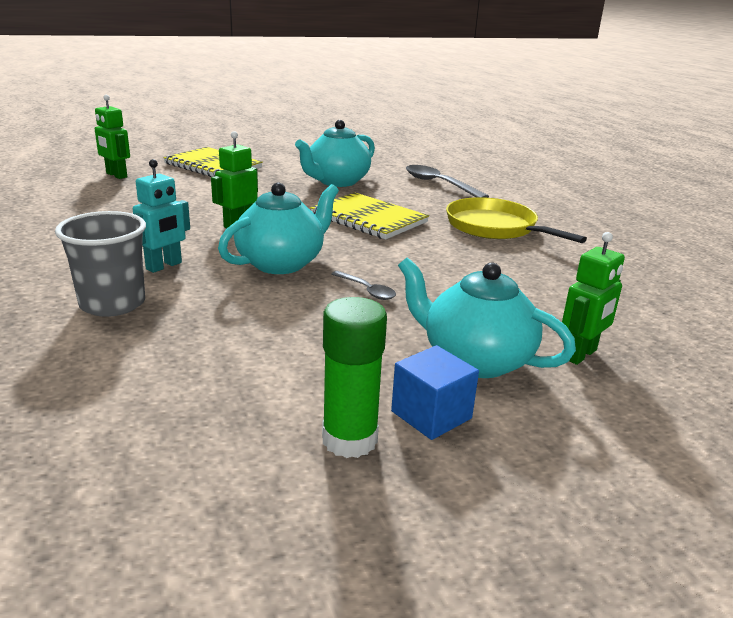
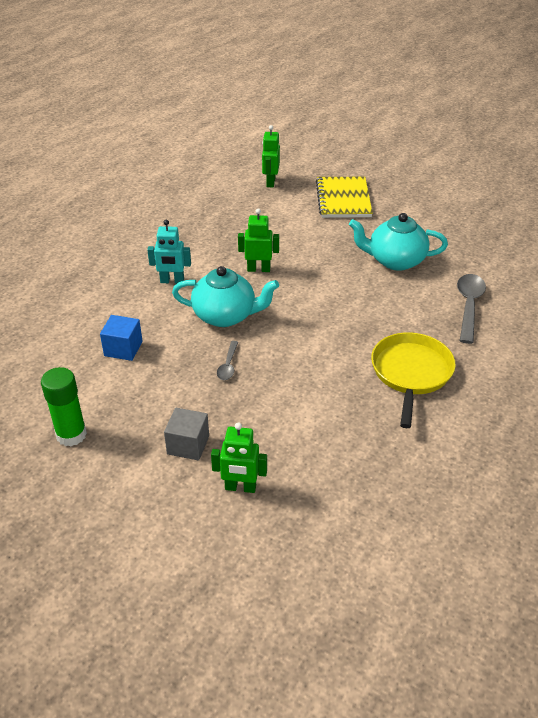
camera: 55 degrees right, 15 degrees up
(112, 304) = (115, 294): grey cup -> none
(368, 218) = (342, 310): yellow notebook -> none
(431, 415) = (116, 452): blue cube -> blue cube (123, 348)
(474, 359) = (188, 445): turquoise teapot -> grey cube

